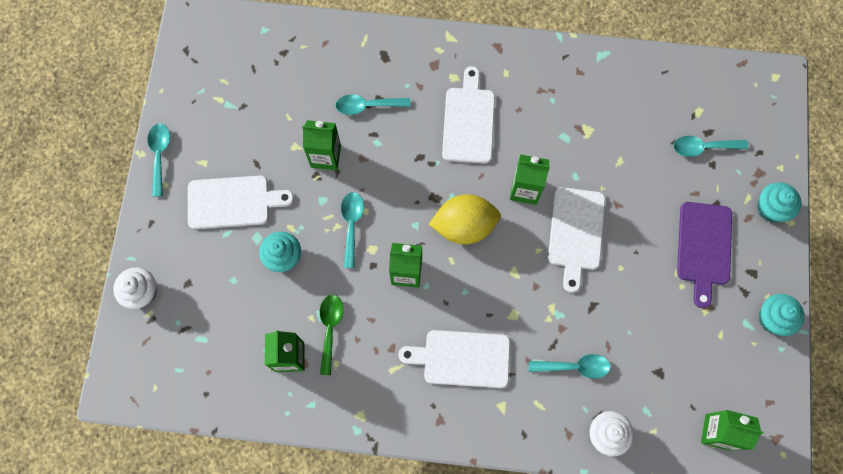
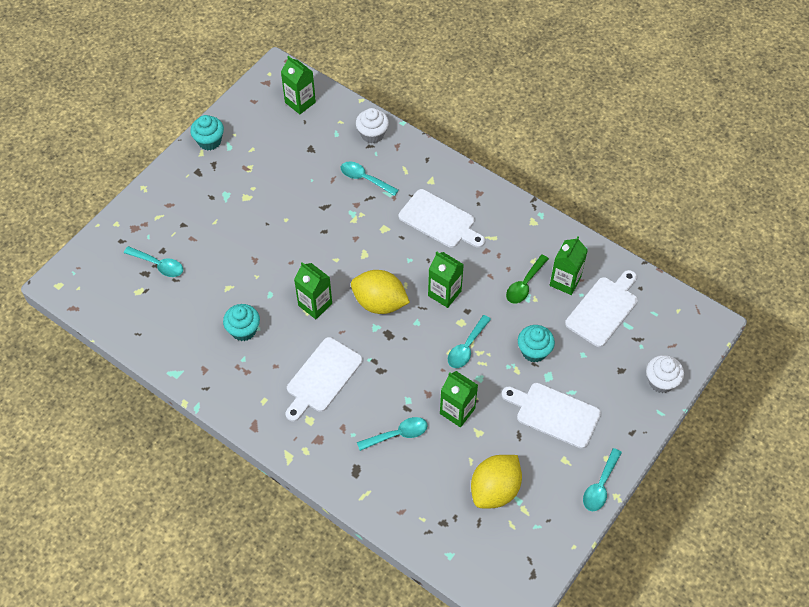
camera: 150 degrees left, 15 degrees down
(253, 103) = (495, 490): none -> yellow lemon
(367, 106) = (398, 434): turquoise spoon -> turquoise spoon turned 45 degrees counterclockwise
(576, 233) = (300, 257): white cutting board -> white cutting board (603, 309)
(703, 248) = (217, 202): purple cutting board -> none
(770, 208) = (148, 202): turquoise cupcake -> turquoise cupcake (243, 330)

